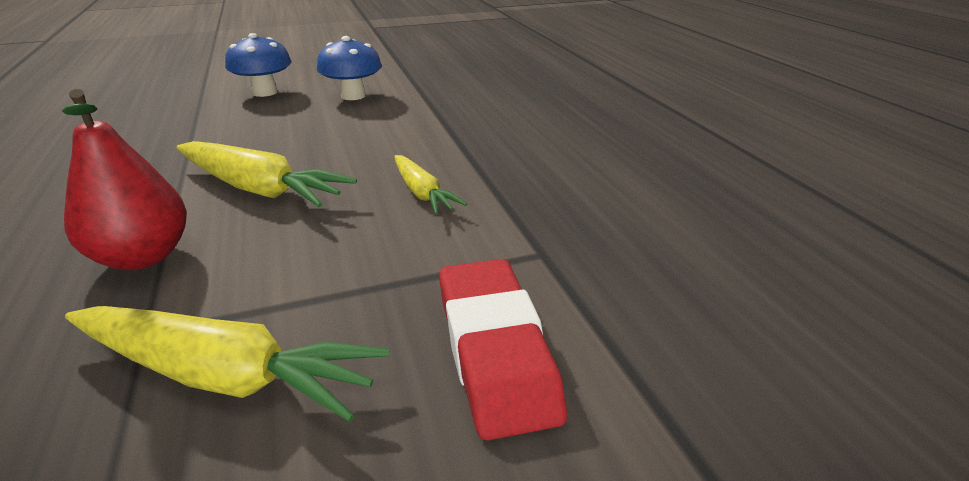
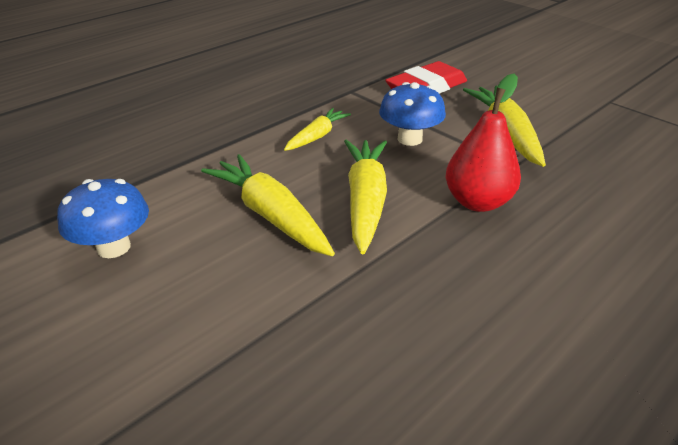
camera: 115 degrees left, 5 degrees up
(265, 92) = (117, 338): blue mushroom -> blue mushroom (409, 139)
(309, 144) = (270, 215): none -> yellow carrot

